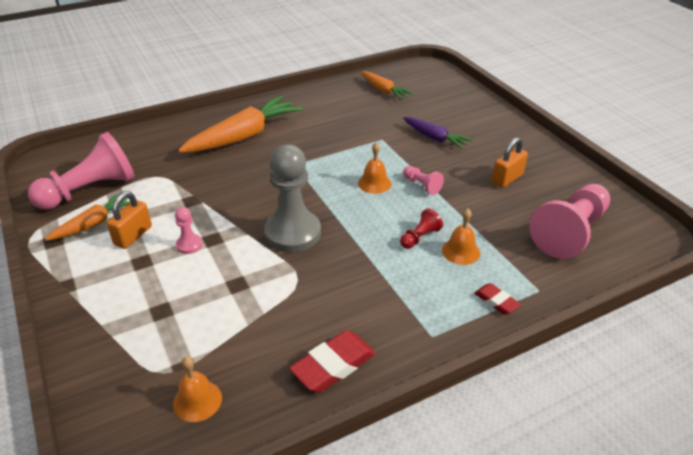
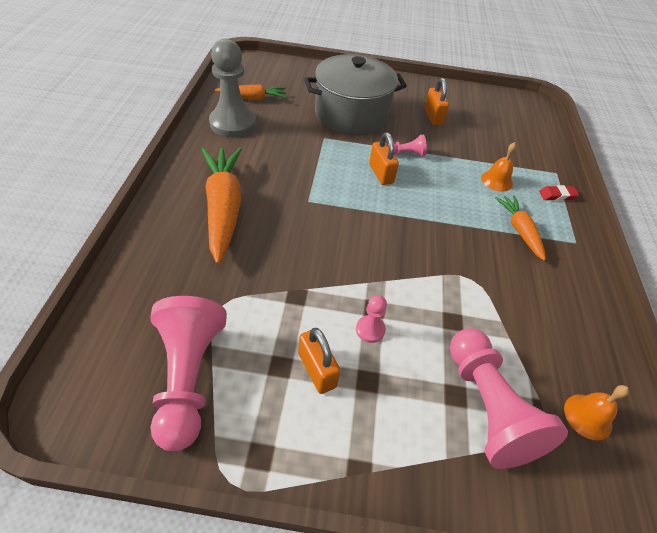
camera: 60 degrees left, 10 degrees up
(93, 224) = (262, 400): orange carrot -> orange carrot (519, 230)
(293, 233) = (408, 251): grey pawn -> grey pawn (233, 123)
(333, 365) = (583, 308): red eraser -> none
(374, 183) = (381, 174): orange bell -> orange padlock
(420, 237) = (467, 189): red pawn -> none
(434, 138) = (351, 115): purple carrot -> grey pot
(570, 232) = (509, 129): pink pawn -> pink pawn (487, 407)

